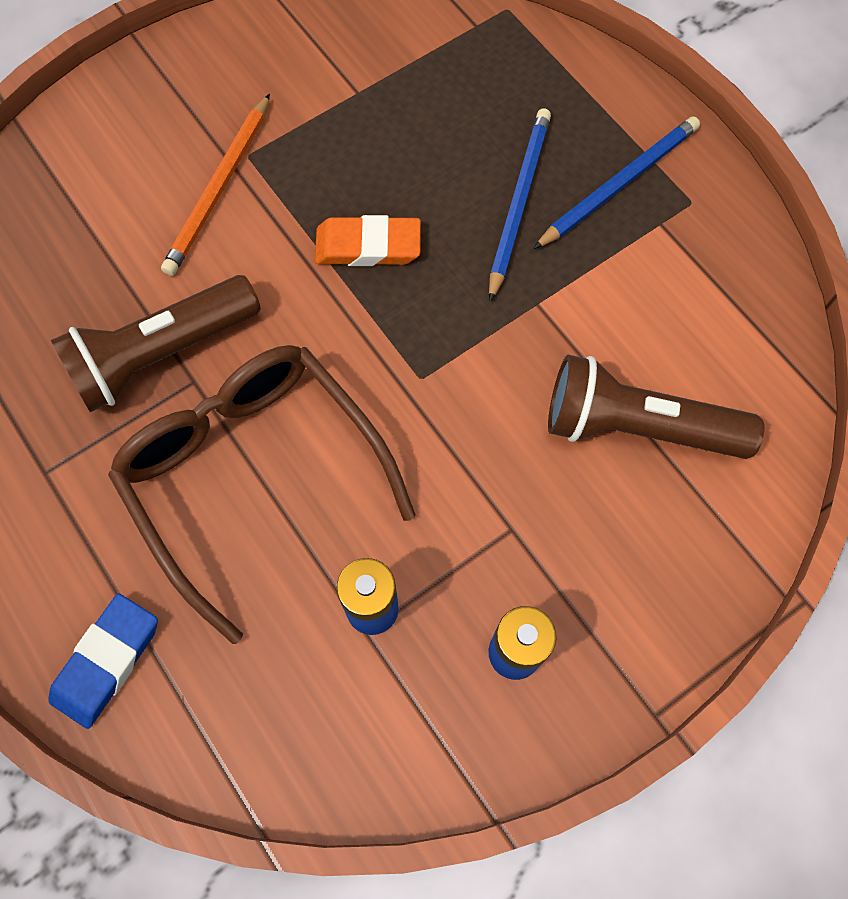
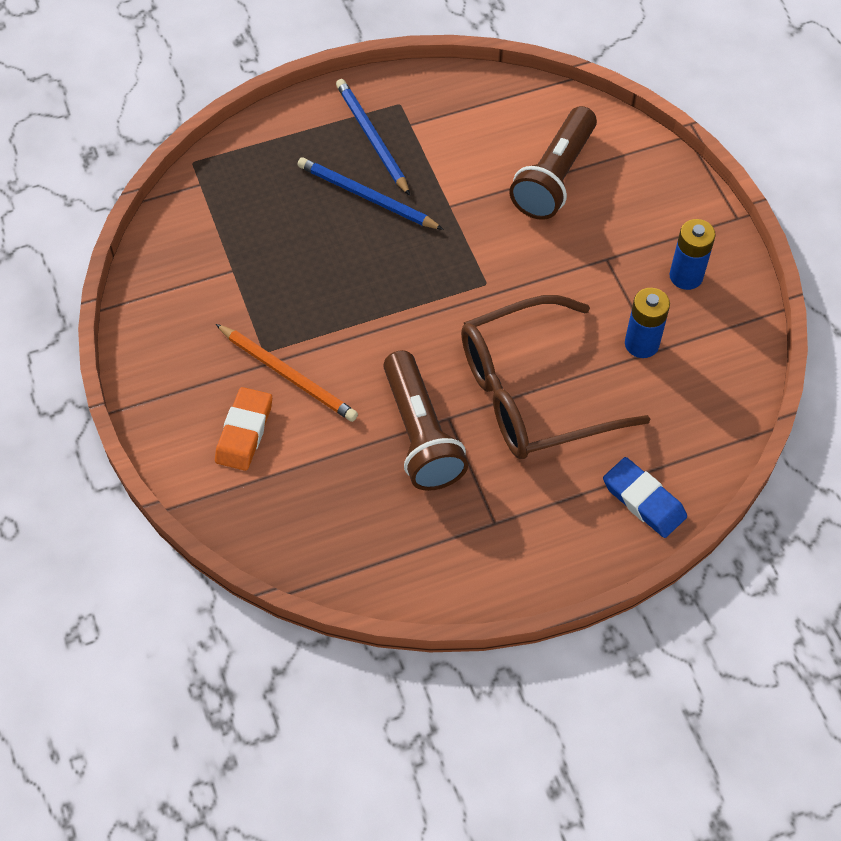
camera: 75 degrees left, 10 degrees down
(368, 246) = (372, 291): orange eraser -> orange eraser (244, 432)

